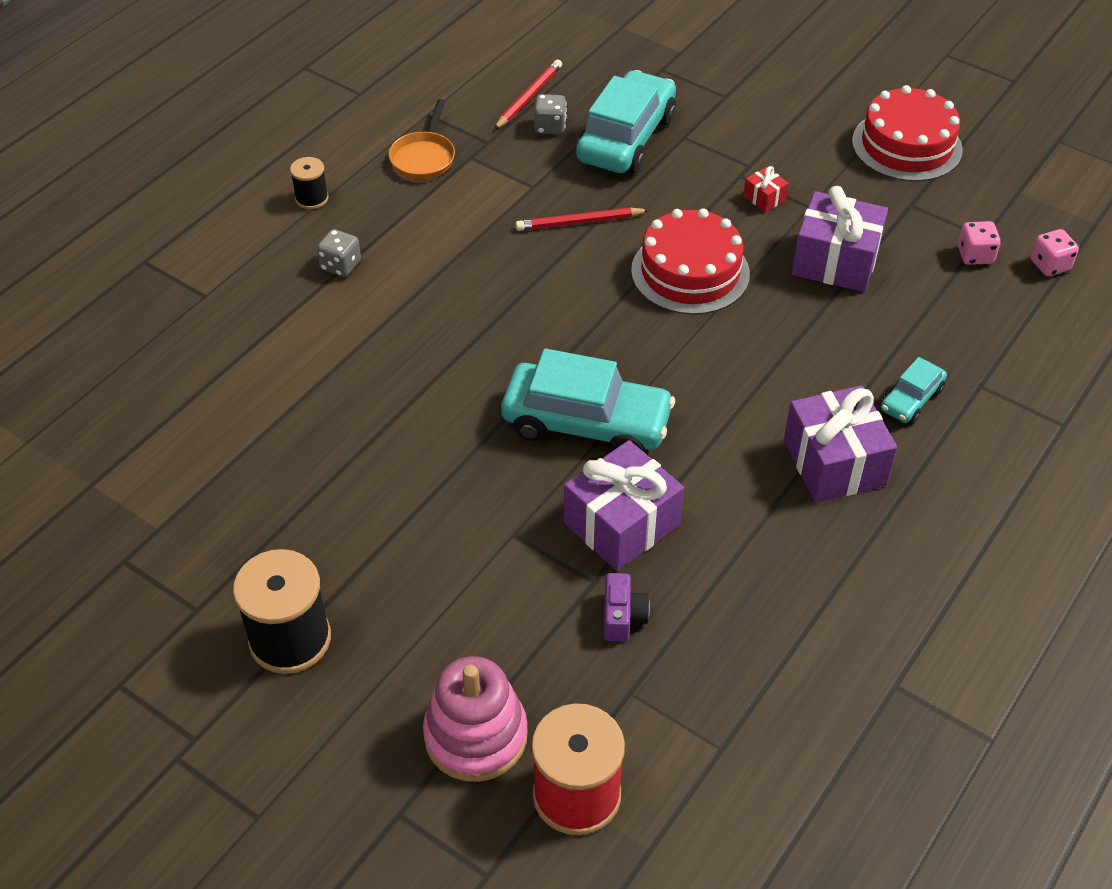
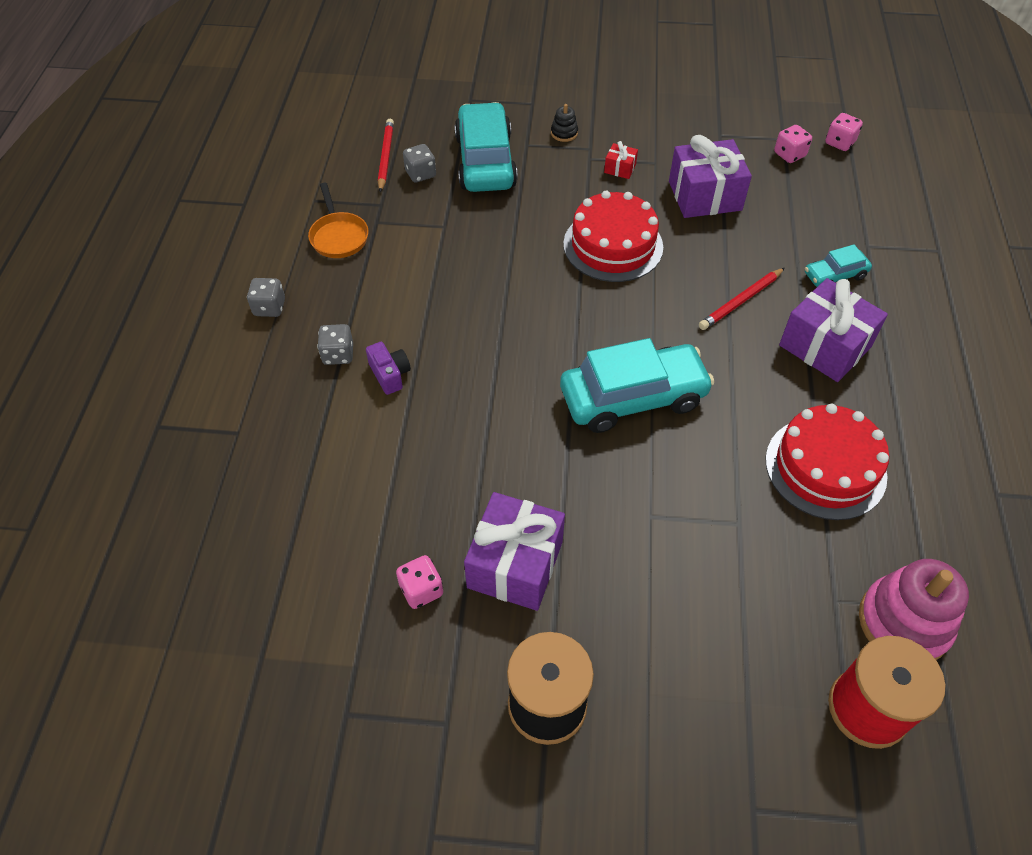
camera: 30 degrees left, 5 degrees up
(258, 496) = (421, 590): none -> pink dice
(312, 198) = (269, 308): black spool -> grey dice
(476, 736) = (757, 703): pink stacking toy -> pink stacking toy (903, 622)
(579, 222) = (502, 240): red pencil -> red pencil (741, 301)
(622, 524) = (722, 466): purple gift -> purple gift (515, 564)
(622, 617) = (782, 541): purple camera -> purple camera (390, 374)
(734, 140) = (564, 133): none -> black stacking toy
(906, 145) = (683, 94): red cake -> red cake (825, 467)
(911, 399) = (835, 275): turquoise car -> turquoise car turned 60 degrees clockwise

